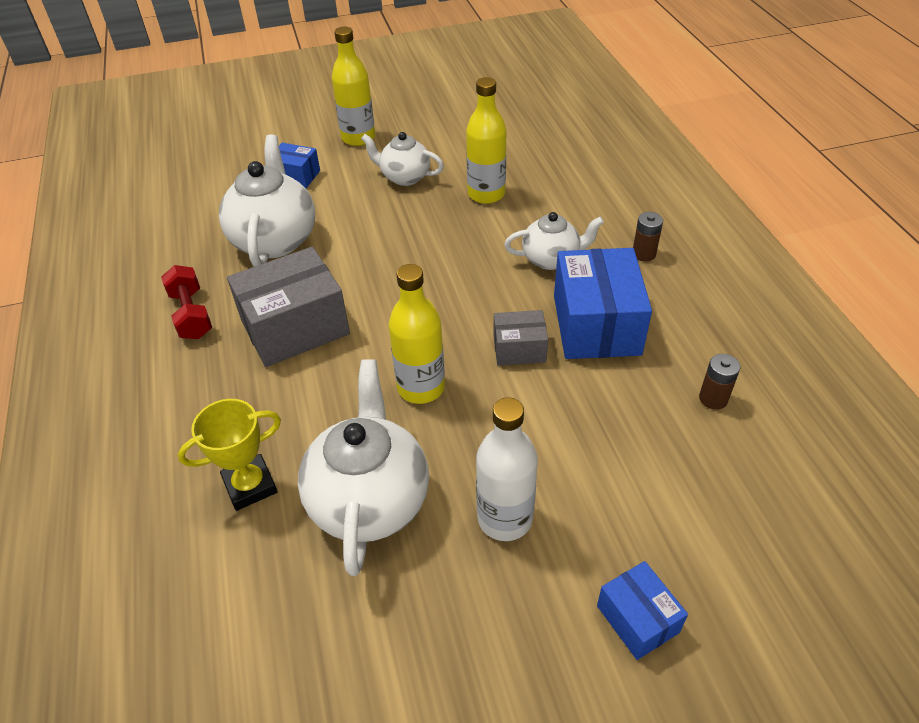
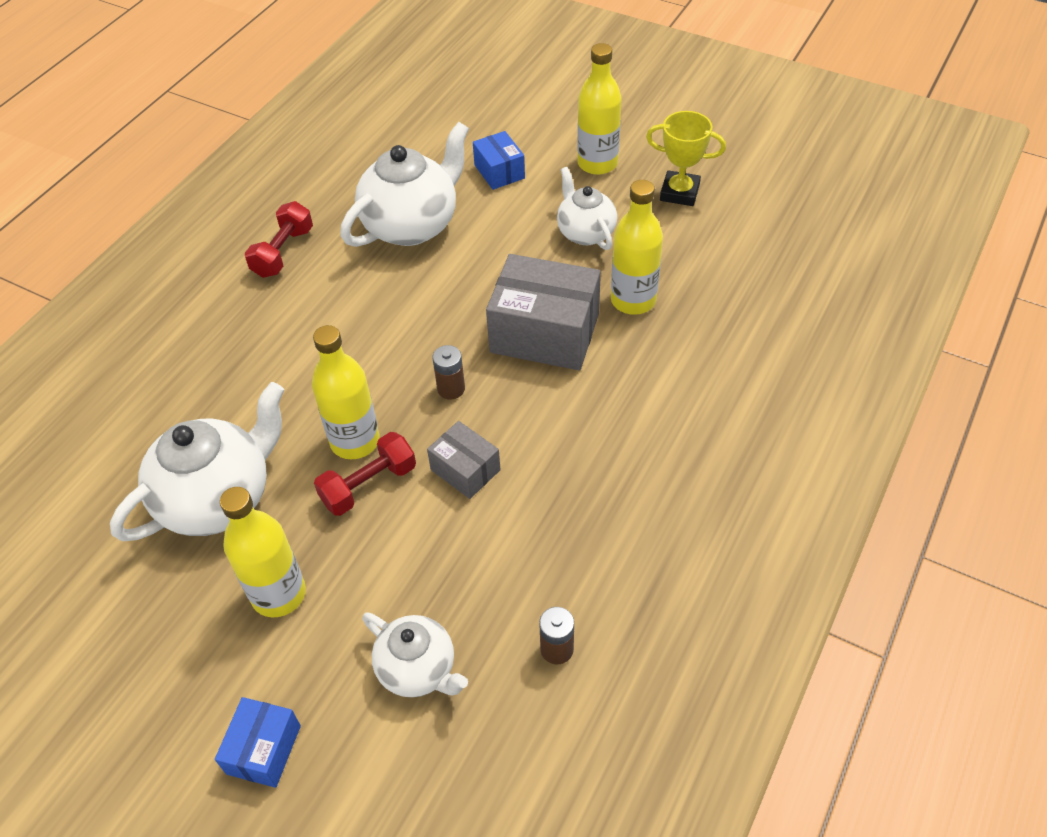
camera: 45 degrees right, 5 degrees up
(250, 486) = (166, 422): yellow trophy -> yellow trophy (679, 192)
(295, 327) = (334, 317): grey box -> grey box (544, 333)
(469, 405) = (369, 485): none -> red dumbbell
(505, 518) = (278, 594): white bottle -> yellow bottle
(551, 259) = (602, 408): white teapot -> white teapot (418, 669)
(596, 324) = (555, 500): blue box -> none
(644, 254) = (693, 468): brown battery -> brown battery (451, 389)

